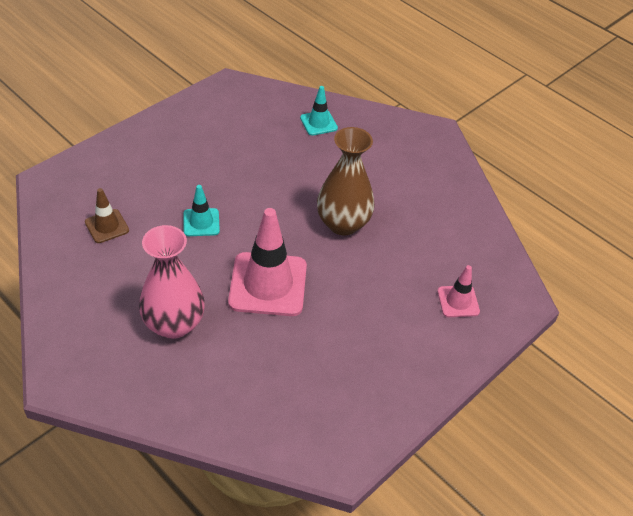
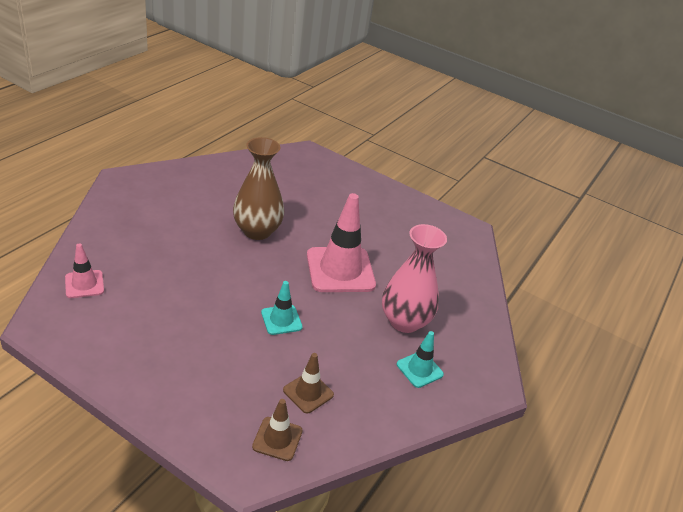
camera: 105 degrees left, 10 degrees down
(67, 199) = (277, 439): none -> brown traffic cone
(318, 123) = (116, 250): turquoise traffic cone -> turquoise traffic cone (419, 369)
(458, 301) = (319, 177): pink traffic cone -> pink traffic cone (84, 284)

